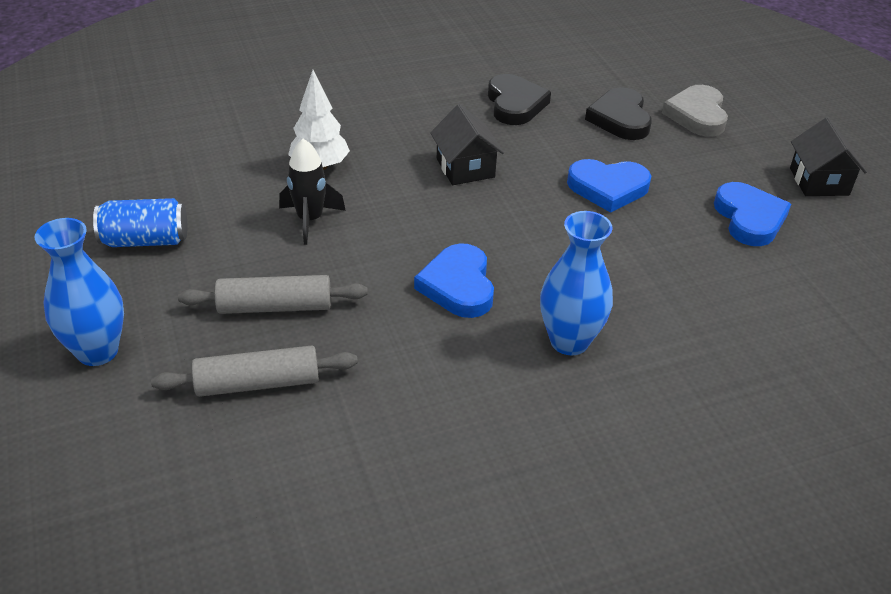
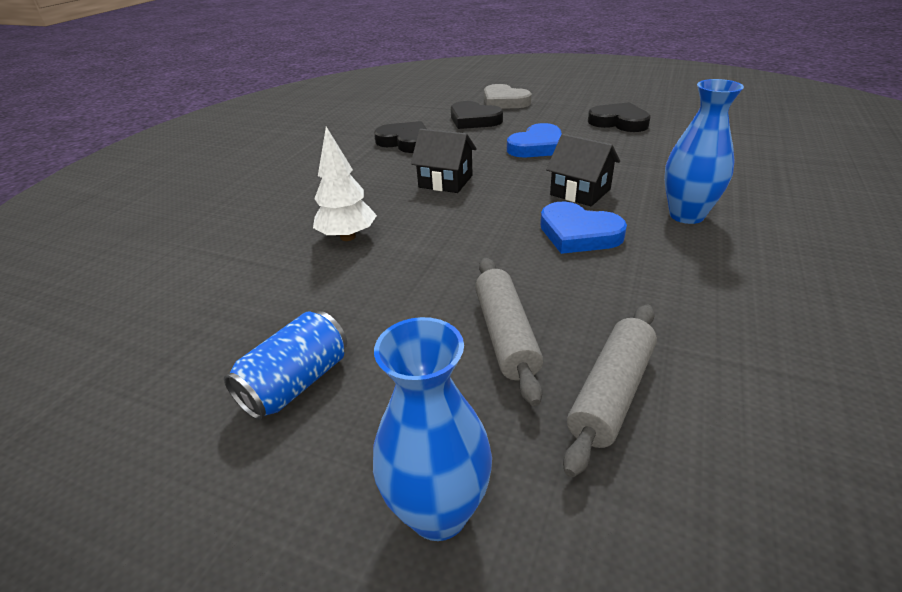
camera: 45 degrees left, 5 degrees down
(275, 307) = (506, 335): grey rolling pin -> grey rolling pin turned 45 degrees counterclockwise
(310, 220) = (410, 268): black rocket -> none
(749, 218) = (619, 122): blue heart -> black heart
(819, 181) = (607, 97): black house -> black house (580, 192)

